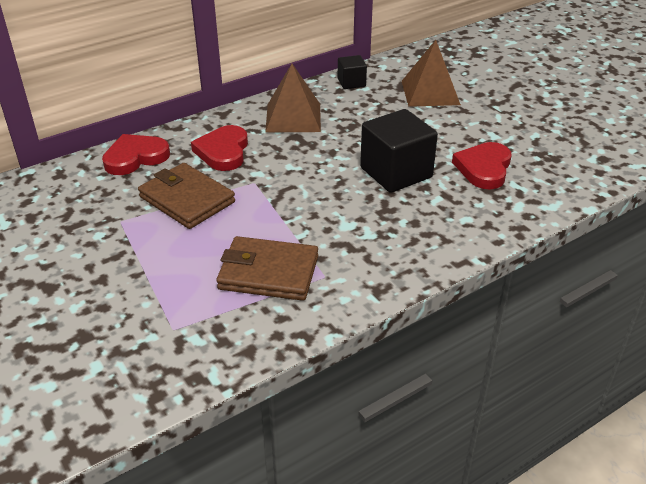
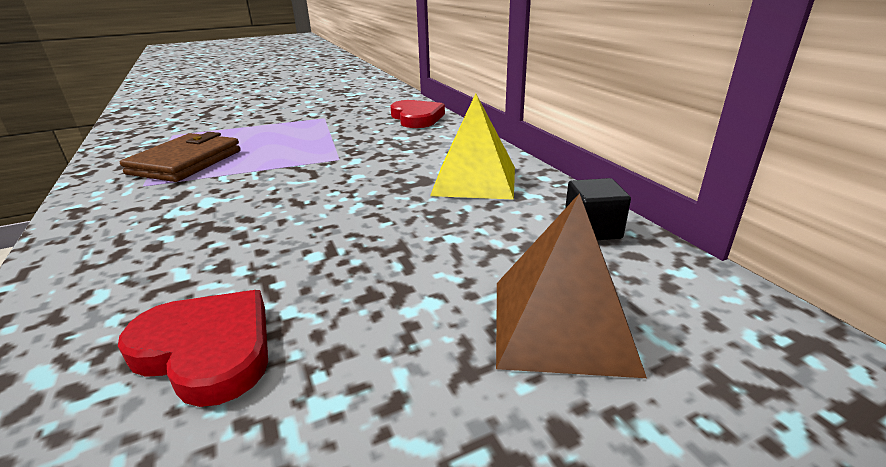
camera: 100 degrees right, 10 degrees down
(187, 199) = (333, 135): brown wallet -> none
(223, 151) = (408, 146): red heart -> none
(293, 117) = (475, 180): brown pyramid -> yellow pyramid
(396, 173) = (282, 244): black cube -> none

